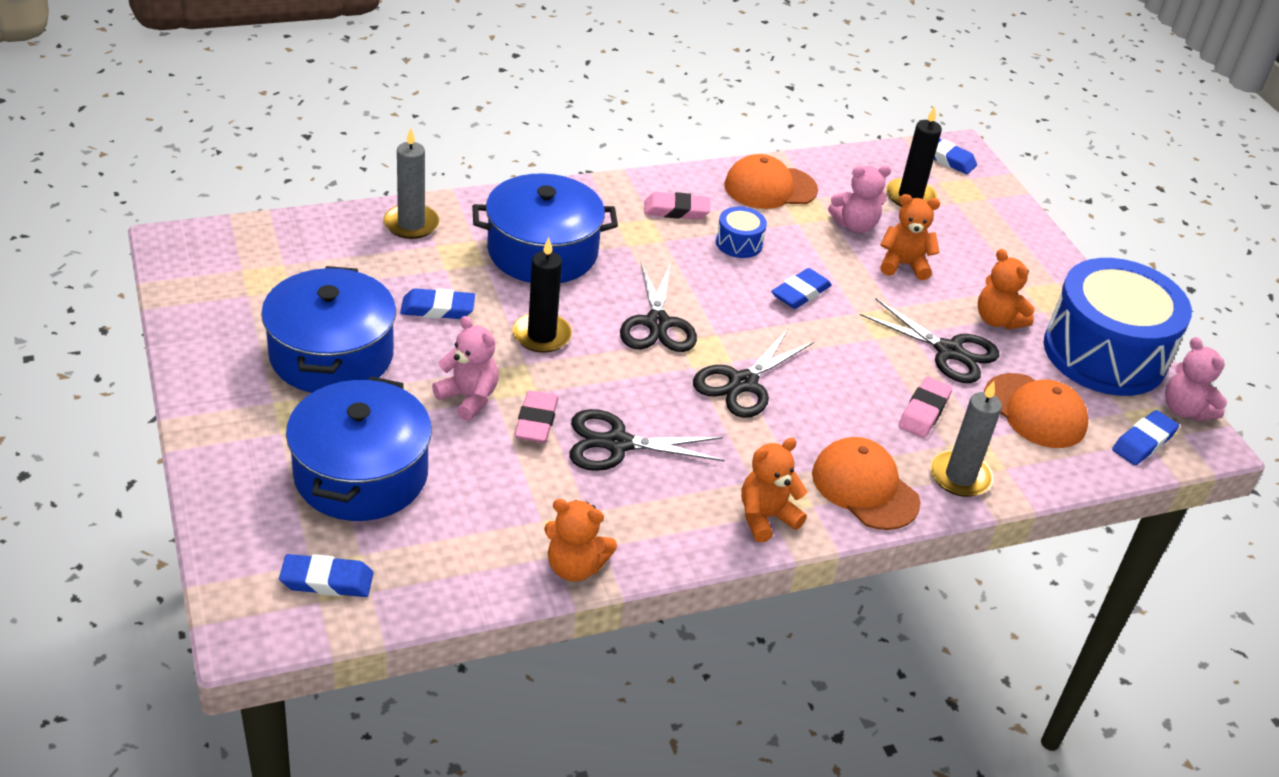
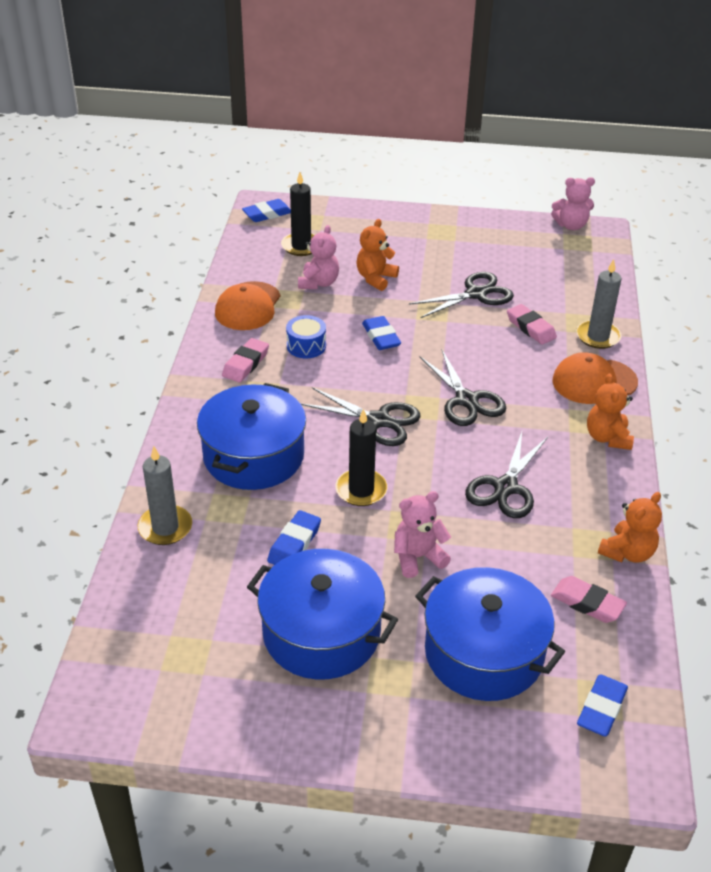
camera: 60 degrees left, 0 degrees up
(536, 421) = (462, 525): pink eraser -> pink eraser (587, 603)
(997, 320) = (454, 261): orange teddy bear -> none
(1035, 411) = (549, 282): orange cap -> none
(1104, 354) = (507, 233): blue drum -> none
(1143, 442) = (593, 252): blue eraser -> none

